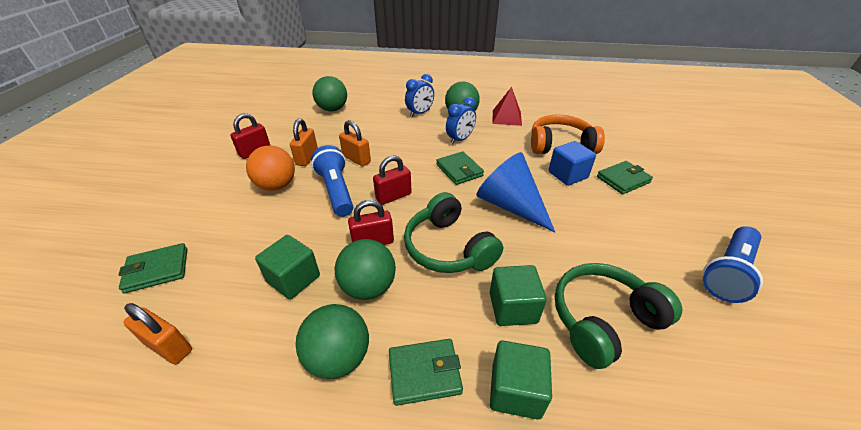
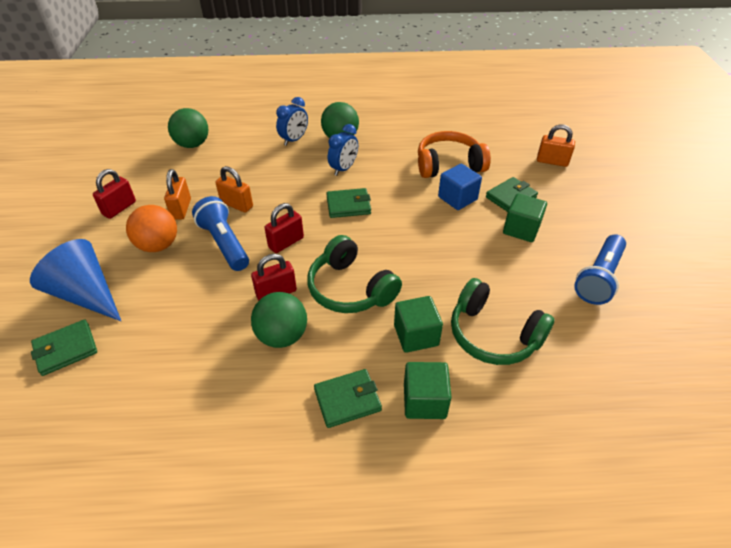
camera: 10 degrees left, 5 degrees up
(169, 347) = (110, 415): orange padlock -> orange padlock (552, 161)
(293, 279) = (208, 338): green cube -> green cube (521, 229)
(338, 357) = (270, 399): green ball -> none
(459, 170) = (348, 205): green wallet -> green wallet turned 60 degrees counterclockwise
(506, 117) = (390, 136): red pyramid -> none
(510, 205) = (404, 238): blue cone -> blue cone (86, 294)
(603, 320) = (493, 334): green headphones -> green headphones turned 105 degrees counterclockwise

